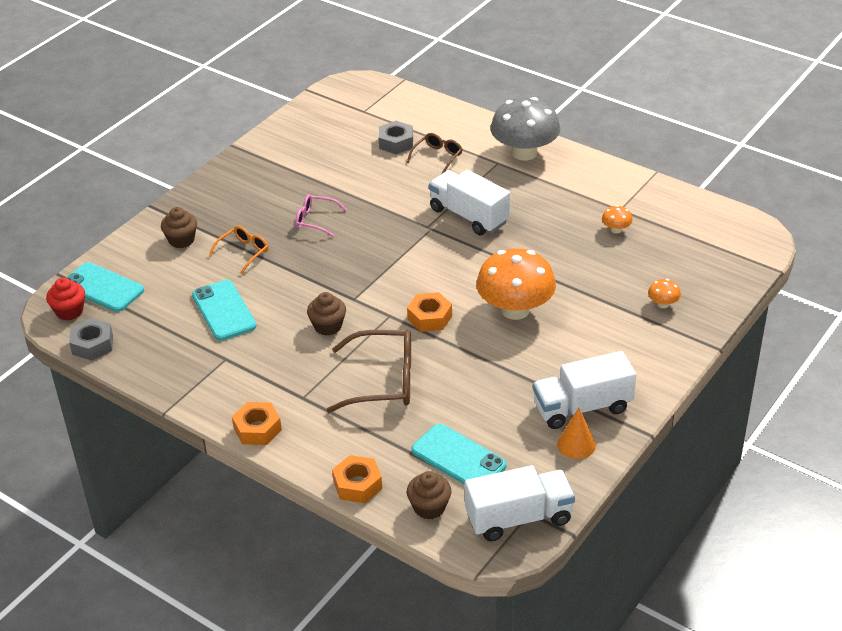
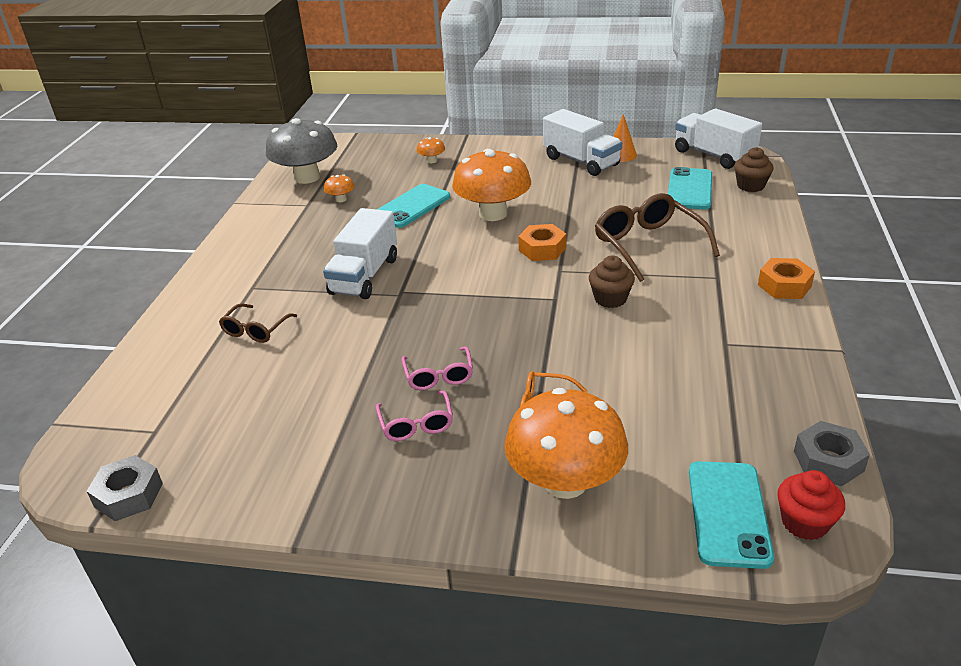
camera: 115 degrees left, 5 degrees down
(181, 240) = (565, 482): brown cupcake -> orange mushroom
(224, 311) = (658, 378): turquoise phone -> turquoise phone (412, 206)
(279, 201) = (416, 424): none -> pink glasses
(357, 485) = (772, 218): orange nut -> none
(396, 143) = (233, 373): grey nut -> grey nut (129, 495)
(437, 157) = (255, 330): brown glasses -> brown glasses turned 75 degrees counterclockwise
(524, 153) = (225, 276): grey mushroom -> grey mushroom (307, 177)

